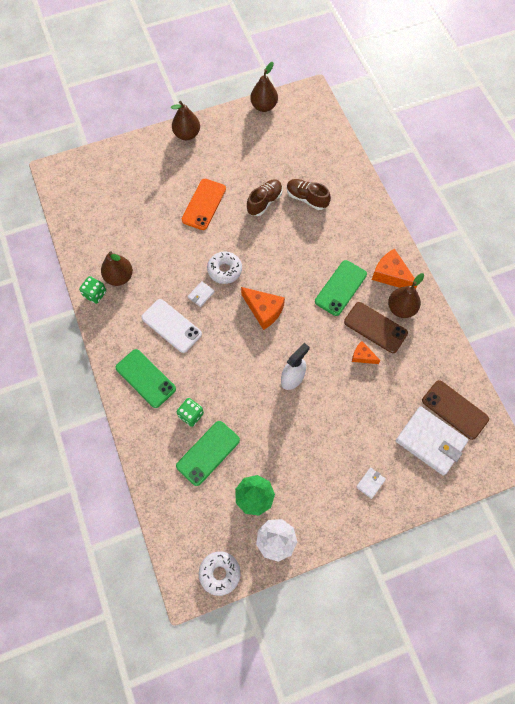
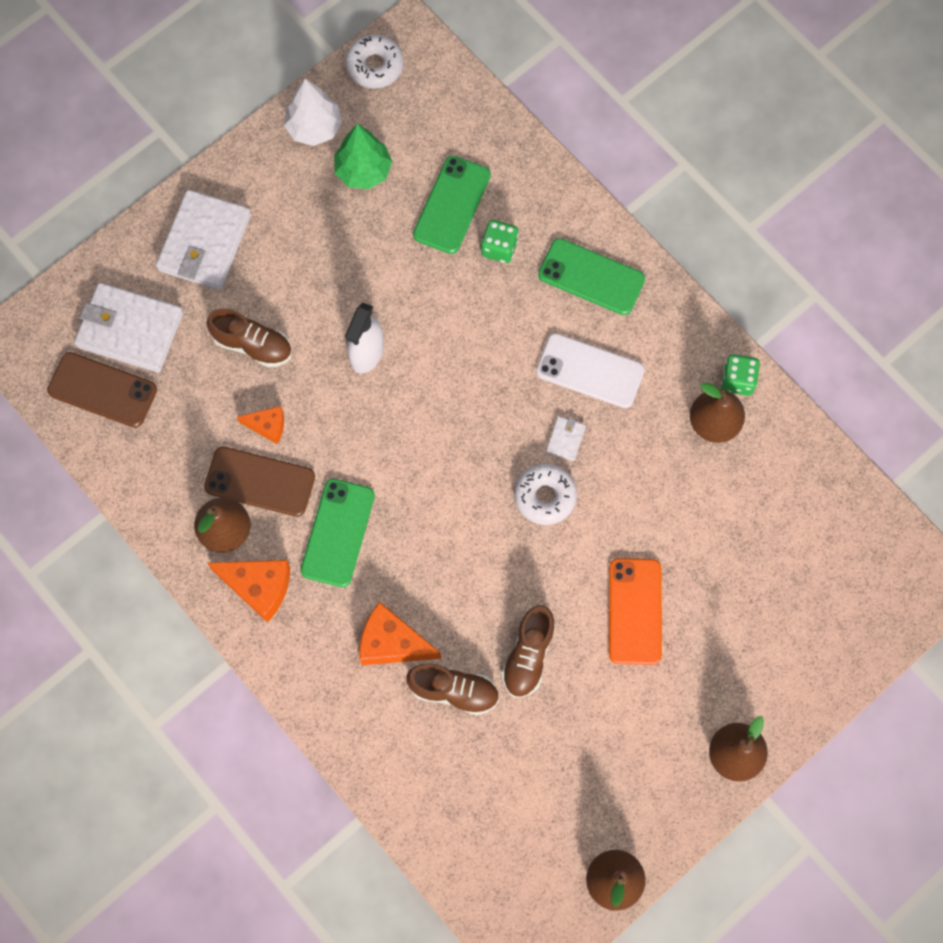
camera: 160 degrees right, 5 degrees up
(264, 310) = (452, 448): orange cheese -> orange cheese (392, 643)
(358, 406) = (253, 345): none -> brown shoe
(370, 483) = (204, 242): white wallet -> white wallet, size x2.36

